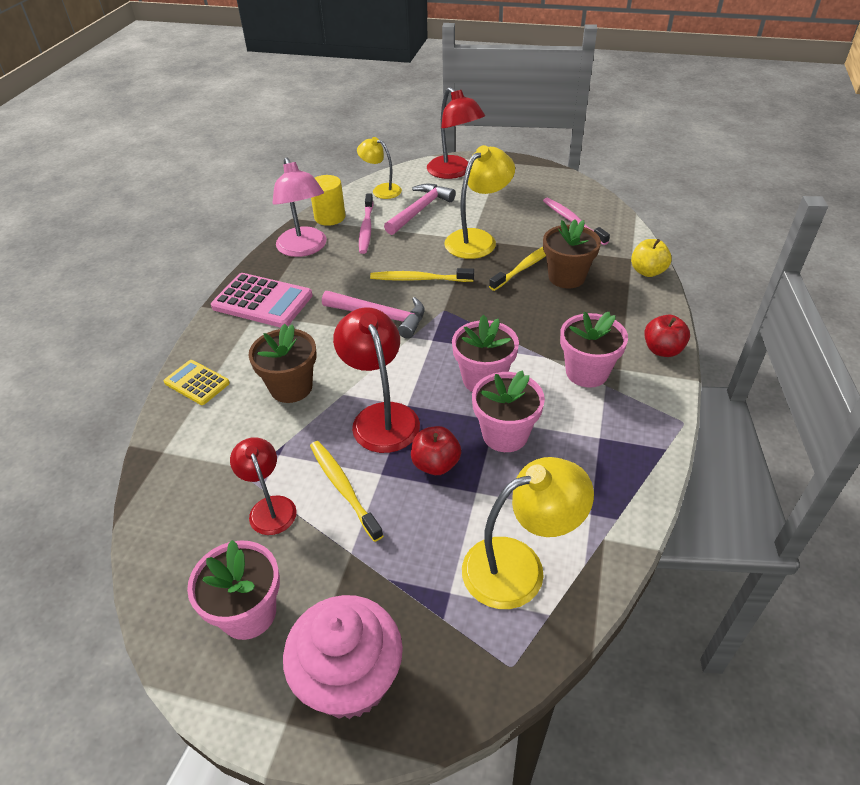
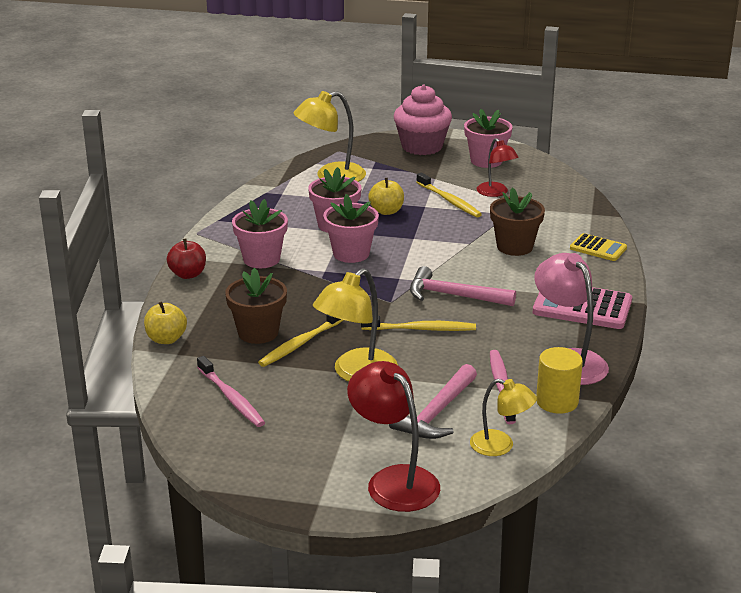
camera: 175 degrees right, 15 degrees down
(381, 416) = (433, 232): red lamp -> none
(436, 464) = (386, 211): red apple -> yellow apple

